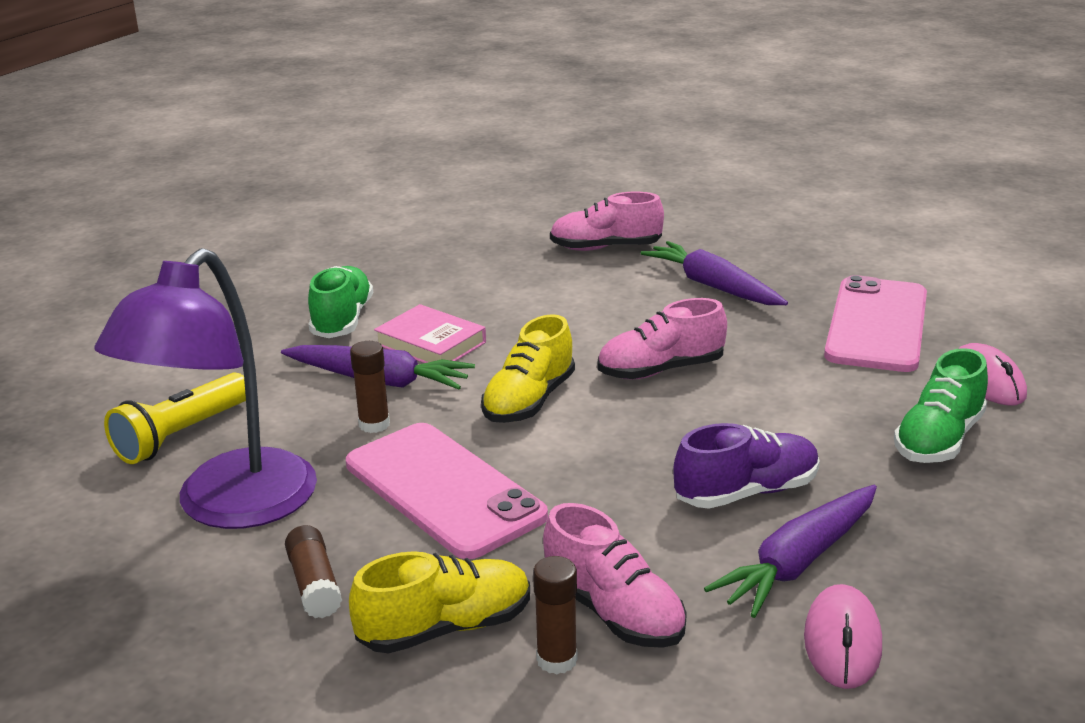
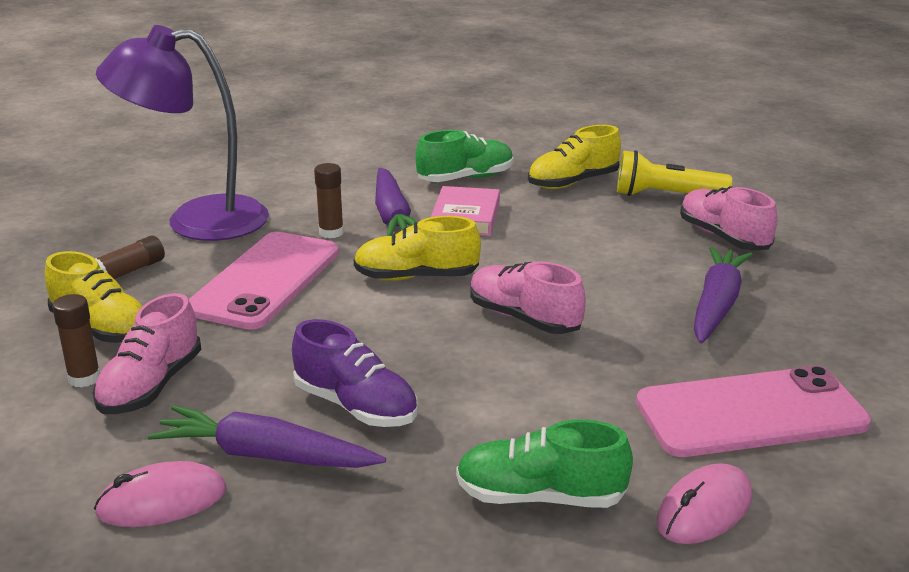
camera: 60 degrees right, 0 degrees up
(181, 435) = (267, 181): yellow flashlight -> yellow flashlight (666, 196)
(423, 274) = (573, 182): none -> yellow shoe

